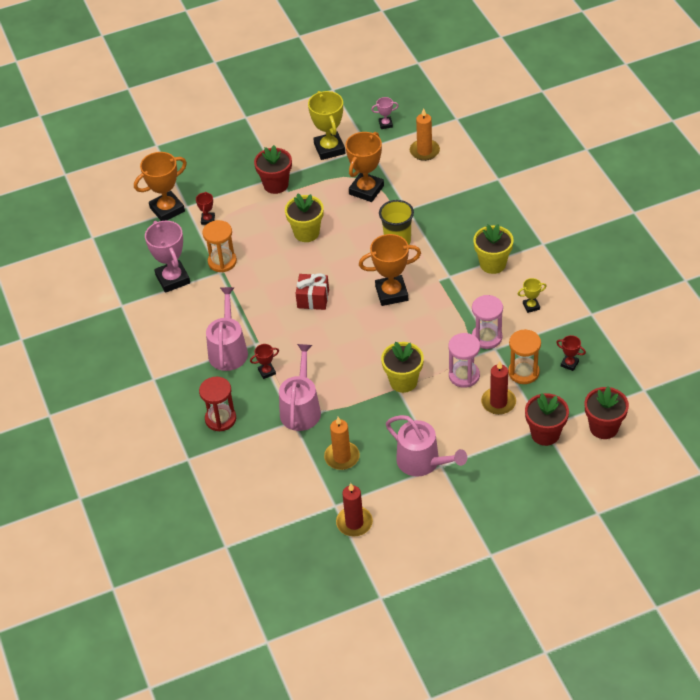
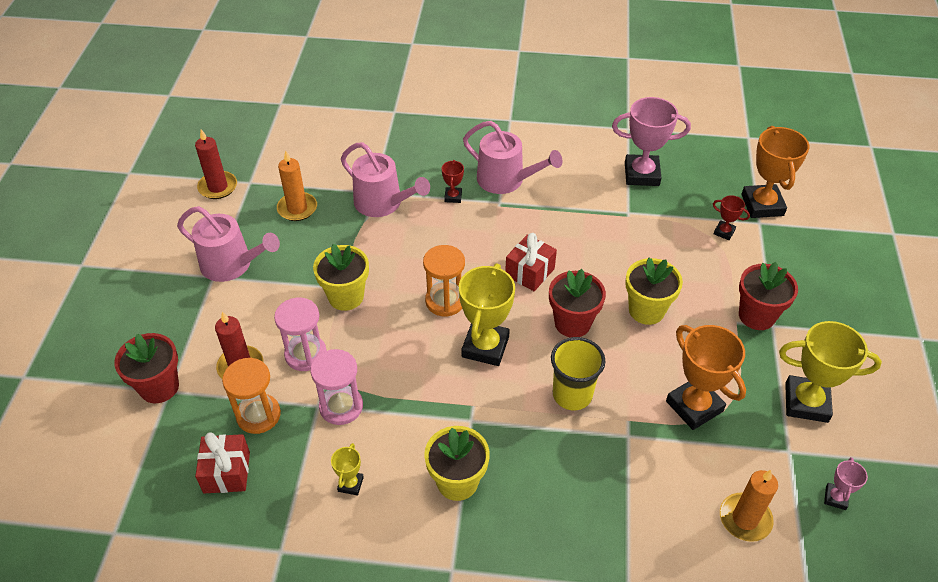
camera: 115 degrees right, 0 degrees up
(220, 419) = (421, 145): red hourglass -> none
(222, 262) = (643, 220): orange hourglass -> orange hourglass (445, 301)
(391, 293) = (485, 347): orange trophy -> yellow trophy
(422, 462) = (231, 264): pink watering can -> pink watering can turned 135 degrees counterclockwise
(569, 364) = (227, 472): red trophy -> red gift
(603, 427) = (109, 451): red flower pot -> red flower pot (572, 323)

